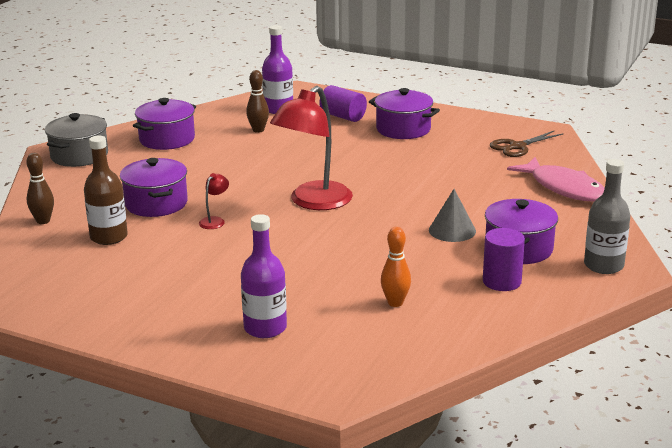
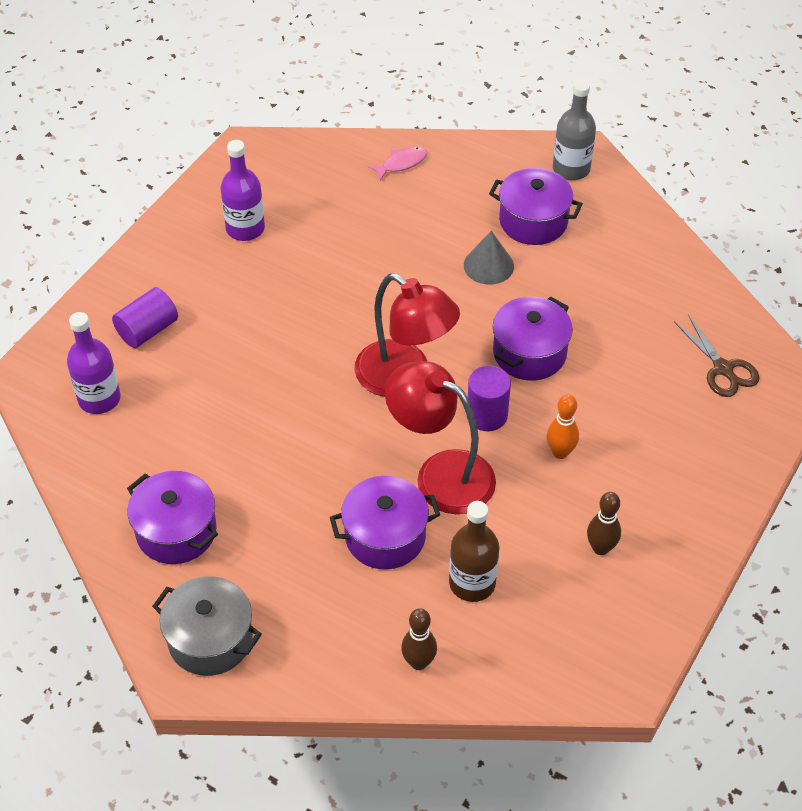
camera: 85 degrees left, 25 degrees up
(215, 221) = (441, 474): red lamp -> red lamp, size x2.49
(258, 130) = (170, 424): brown bowling pin -> brown bowling pin (600, 548)
(265, 328) = (682, 432): purple bottle -> purple bottle (245, 228)
(395, 303) = (635, 327): orange bowling pin -> orange bowling pin (560, 452)
(403, 129) = (207, 274): purple pot -> purple pot (529, 353)
(502, 281) = (598, 244): purple cylinder -> purple cylinder (487, 415)
(517, 146) = (286, 180): brown scissors -> brown scissors (723, 369)
(564, 188) = (402, 163): pink fish -> pink fish, size x0.52

